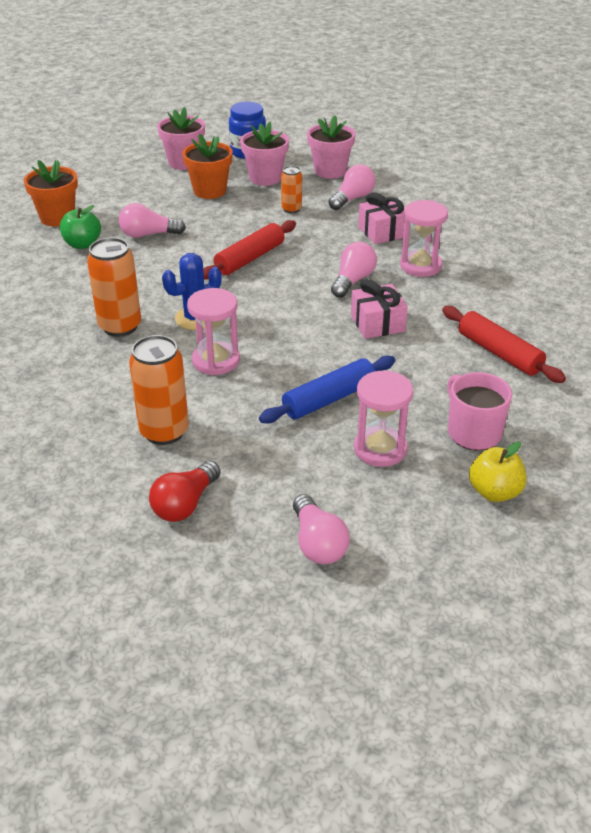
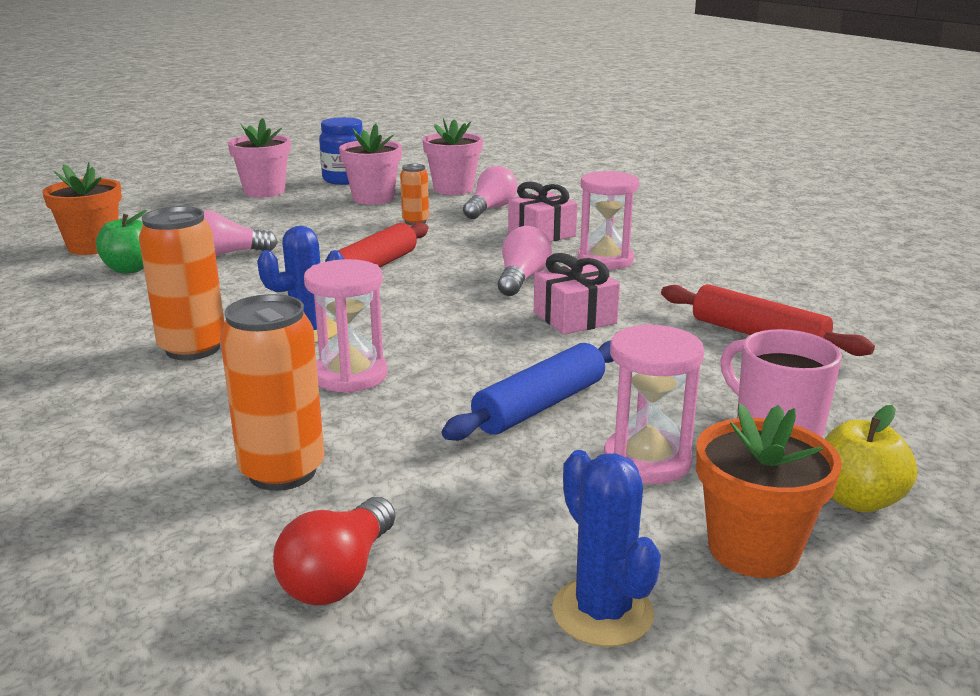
camera: 10 degrees left, 15 degrees down
(210, 191) = (303, 212): orange flower pot -> orange flower pot (753, 549)
(318, 543) = (602, 612): pink light bulb -> blue cactus

